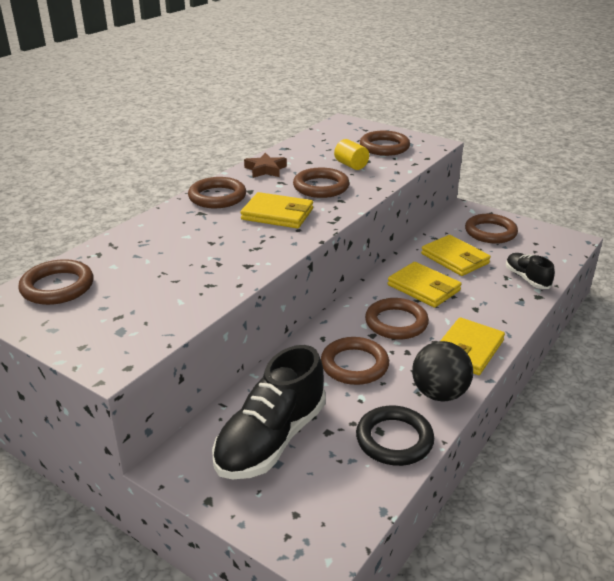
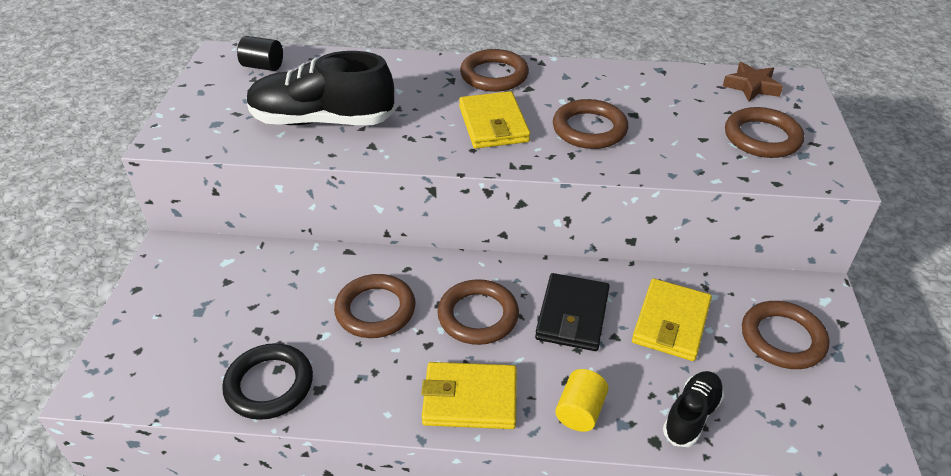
camera: 60 degrees right, 10 degrees up
(57, 287) = (263, 66): brown ring -> black cylinder
(265, 170) = (589, 79): brown star -> brown star (751, 86)
(271, 439) = (228, 295): black shoe -> black shoe (322, 121)
(351, 165) = (674, 130): yellow cylinder -> yellow cylinder (580, 411)
(423, 288) = (572, 315): yellow wallet -> black wallet
(439, 393) = (367, 398): black ball -> none

